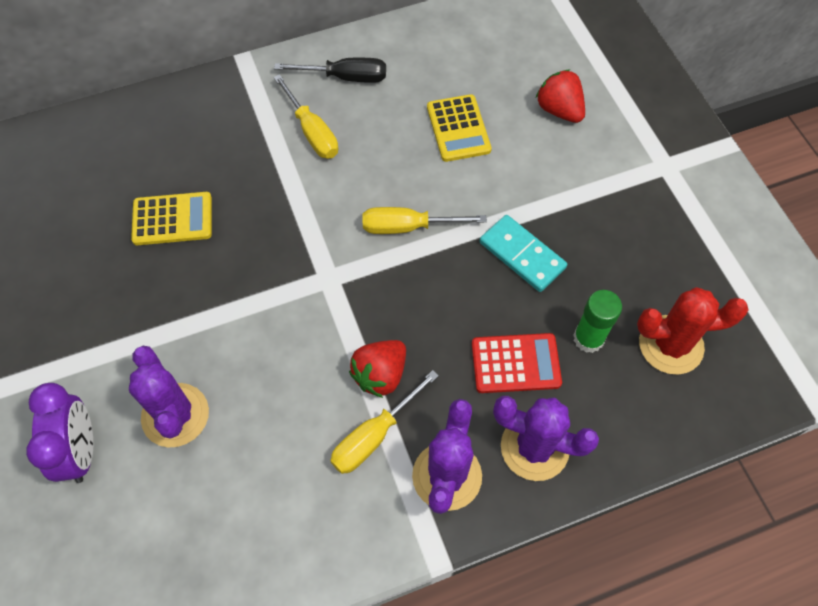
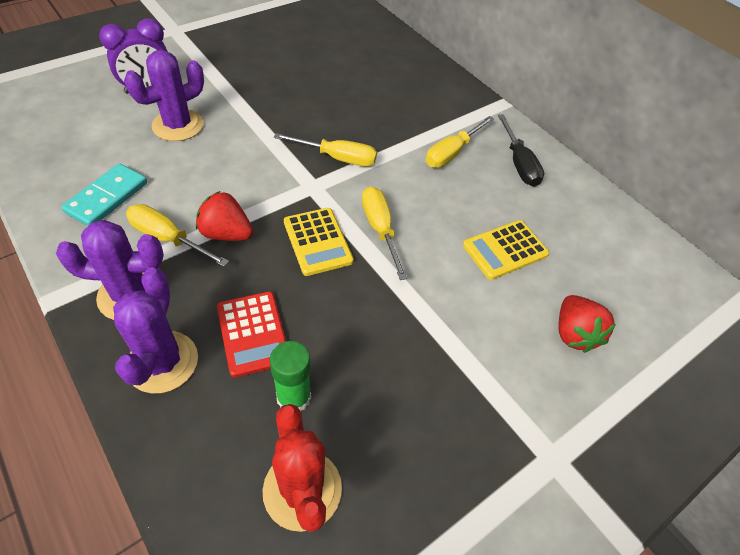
camera: 70 degrees right, 10 degrees down
(172, 219) = (339, 95): yellow calculator -> yellow calculator (317, 241)
(289, 244) = (338, 158): none -> yellow screwdriver
(522, 255) = (378, 323): turquoise domino -> turquoise domino (107, 197)
(559, 110) = (574, 333): red strawberry -> red strawberry turned 135 degrees clockwise

